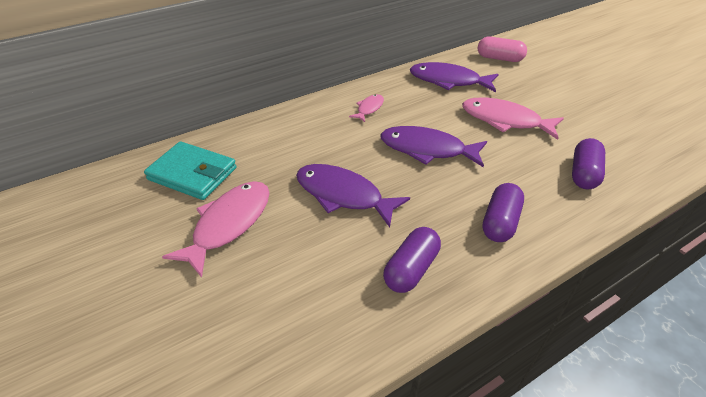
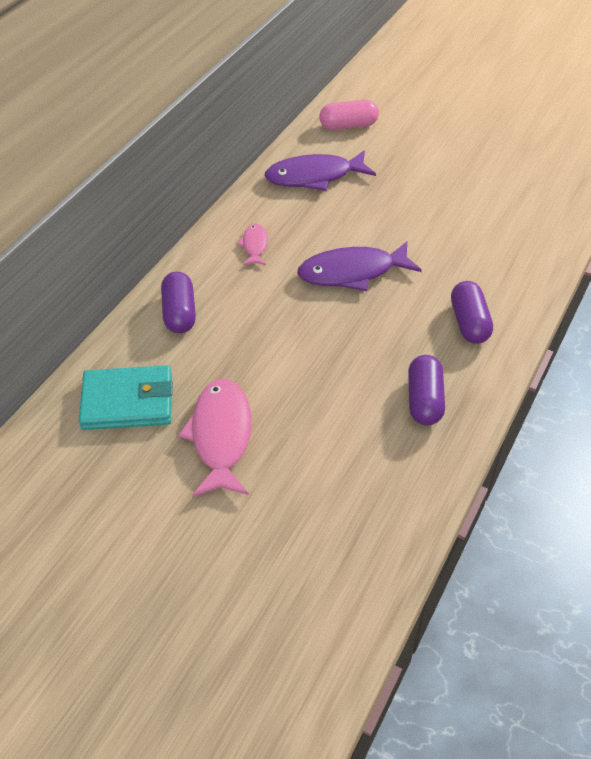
camera: 30 degrees left, 5 degrees up
(343, 195) = (308, 357): purple fish -> none
(505, 120) = (405, 208): pink fish -> none
(583, 174) = (510, 242): purple capsule -> purple capsule (179, 313)

